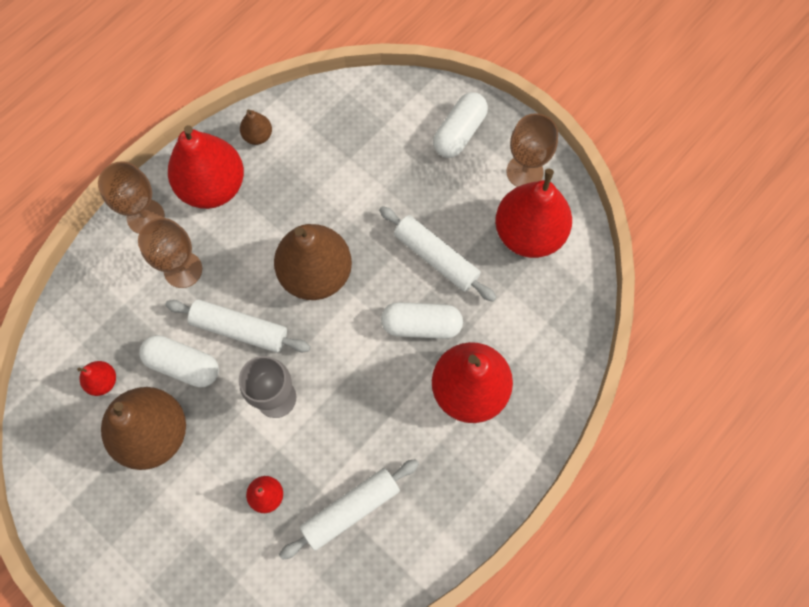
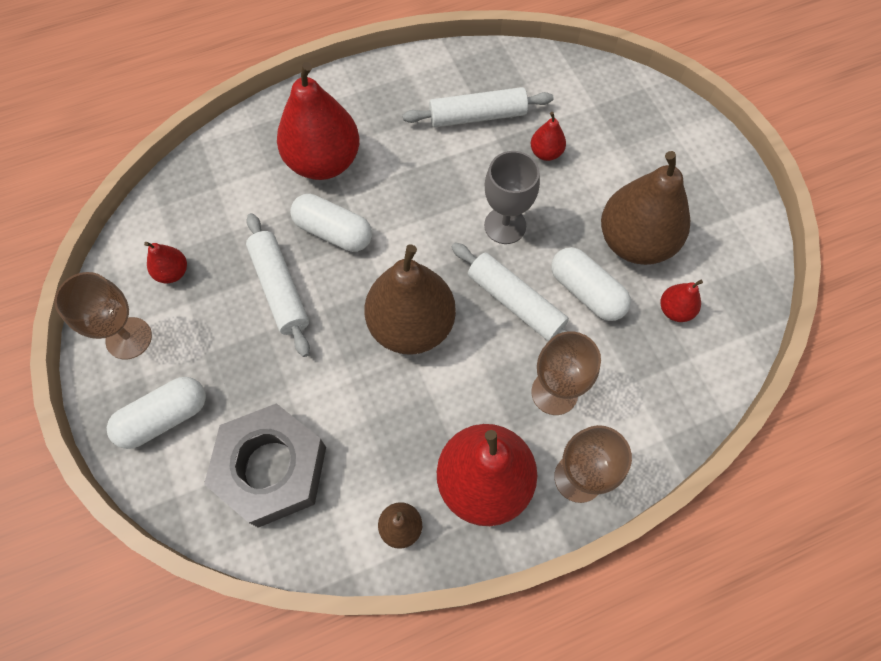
camera: 155 degrees left, 5 degrees down
(364, 133) = (271, 468): none -> grey nut
(529, 233) = (173, 272): red pear -> red pear, size x0.44

